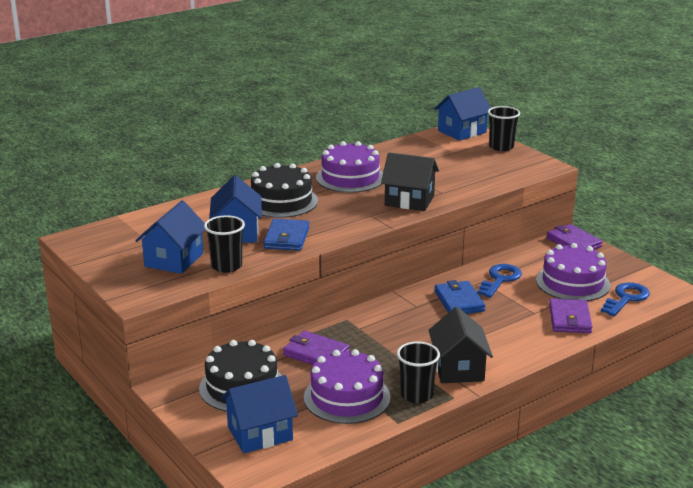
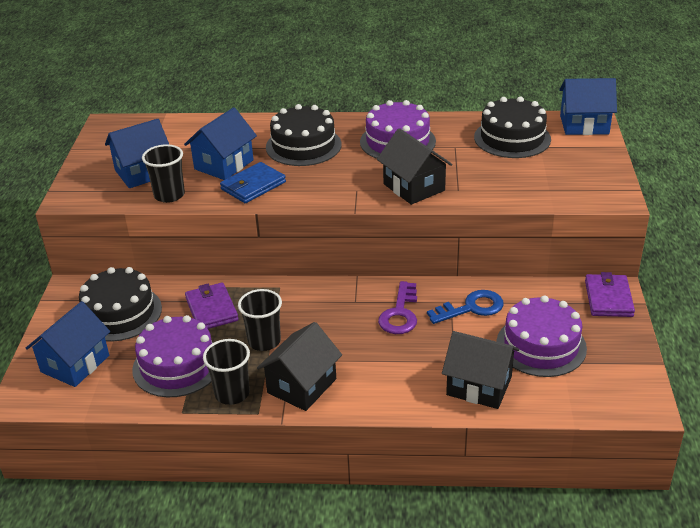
camera: 40 degrees right, 10 degrees up
(260, 433) = (75, 364): blue house -> blue house turned 75 degrees counterclockwise
(427, 152) = (512, 138): none -> black cake
(459, 301) = (400, 314): blue wallet -> purple key
(501, 147) = (599, 157): black cup -> black cup (264, 341)
(569, 319) = (479, 386): purple wallet -> black house
(626, 298) = (574, 391): blue key -> none

